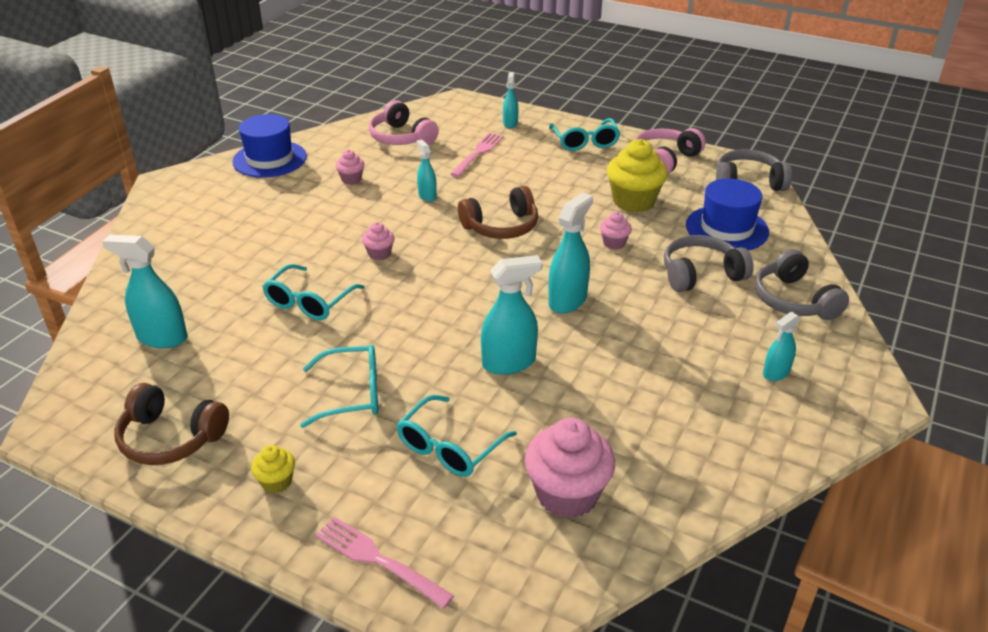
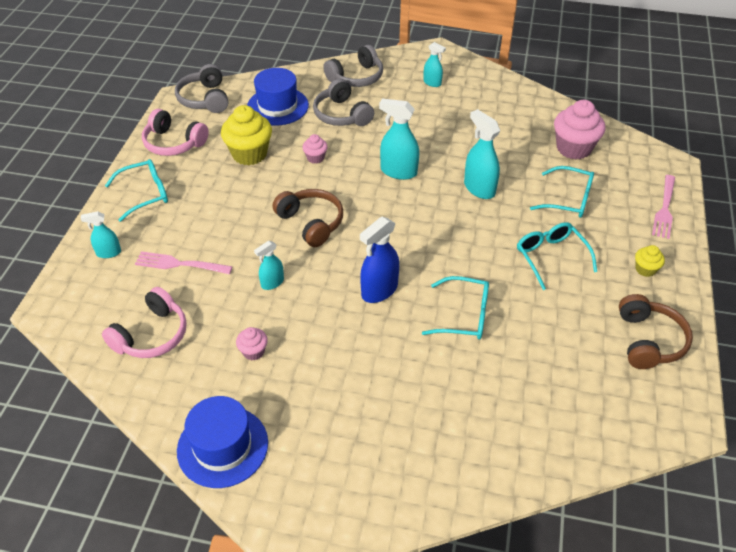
camera: 105 degrees left, 10 degrees up
(162, 337) = (556, 400): turquoise spray bottle -> none
(379, 254) = (379, 290): pink cupcake -> blue spray bottle

